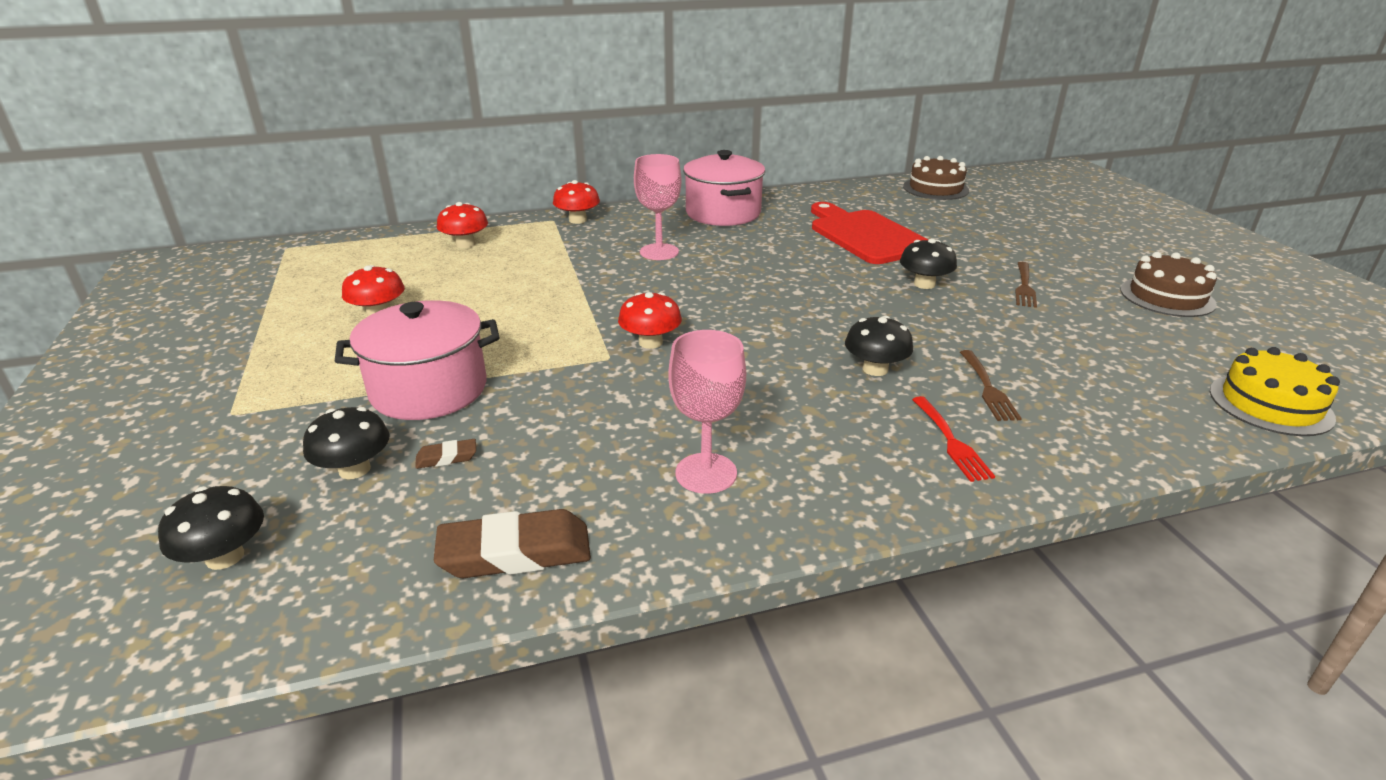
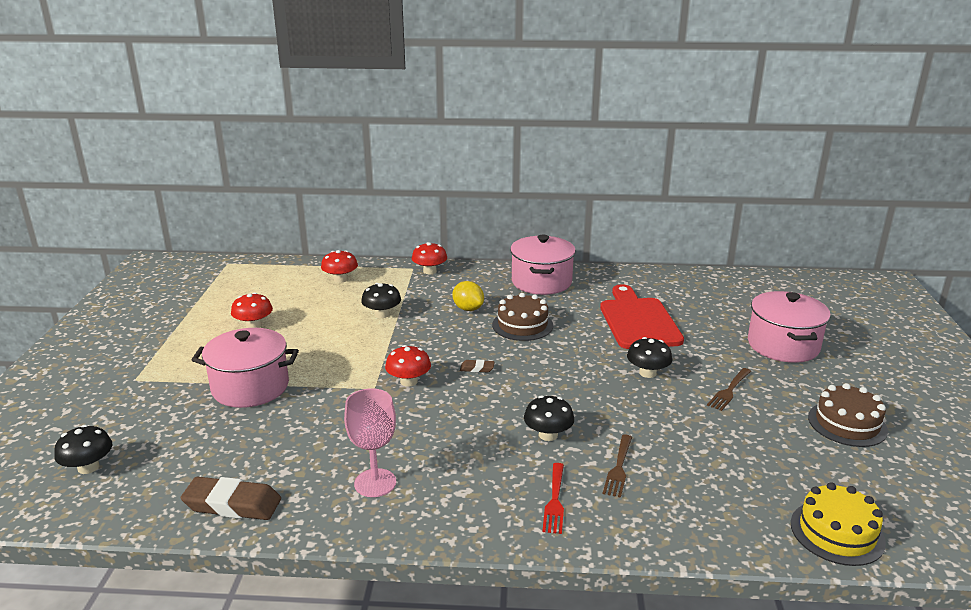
camera: 20 degrees right, 5 degrees down
(354, 469) = (179, 431): black mushroom -> black mushroom (382, 314)
(447, 458) = (233, 435): brown eraser -> brown eraser (477, 368)
(659, 252) = (468, 309): pink goblet -> yellow lemon
(935, 188) = (738, 285): brown cake -> brown cake (522, 325)
(1033, 236) = (783, 345): none -> pink pot

